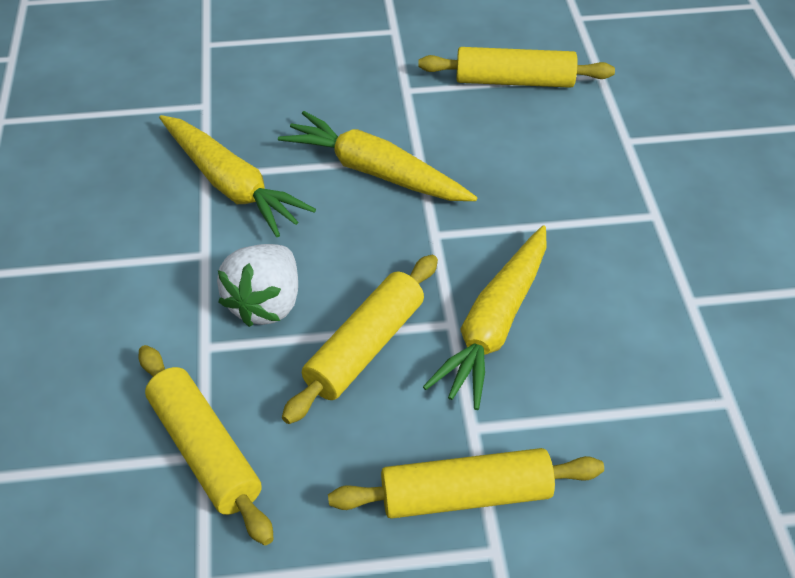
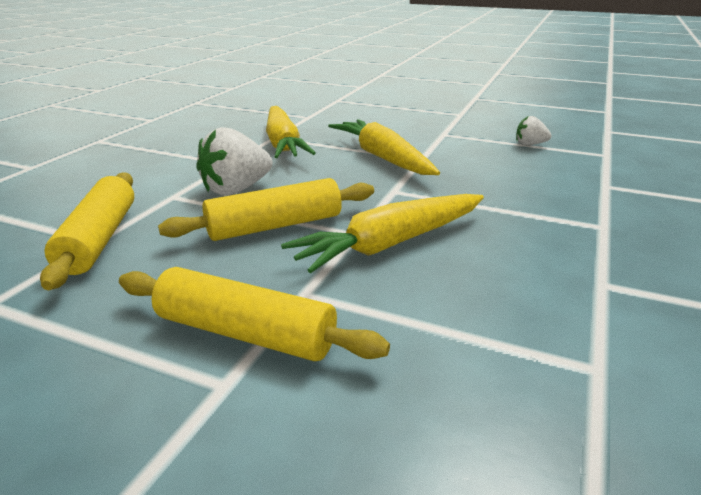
camera: 30 degrees right, 20 degrees down
(514, 81) = (530, 144): yellow rolling pin -> white strawberry

